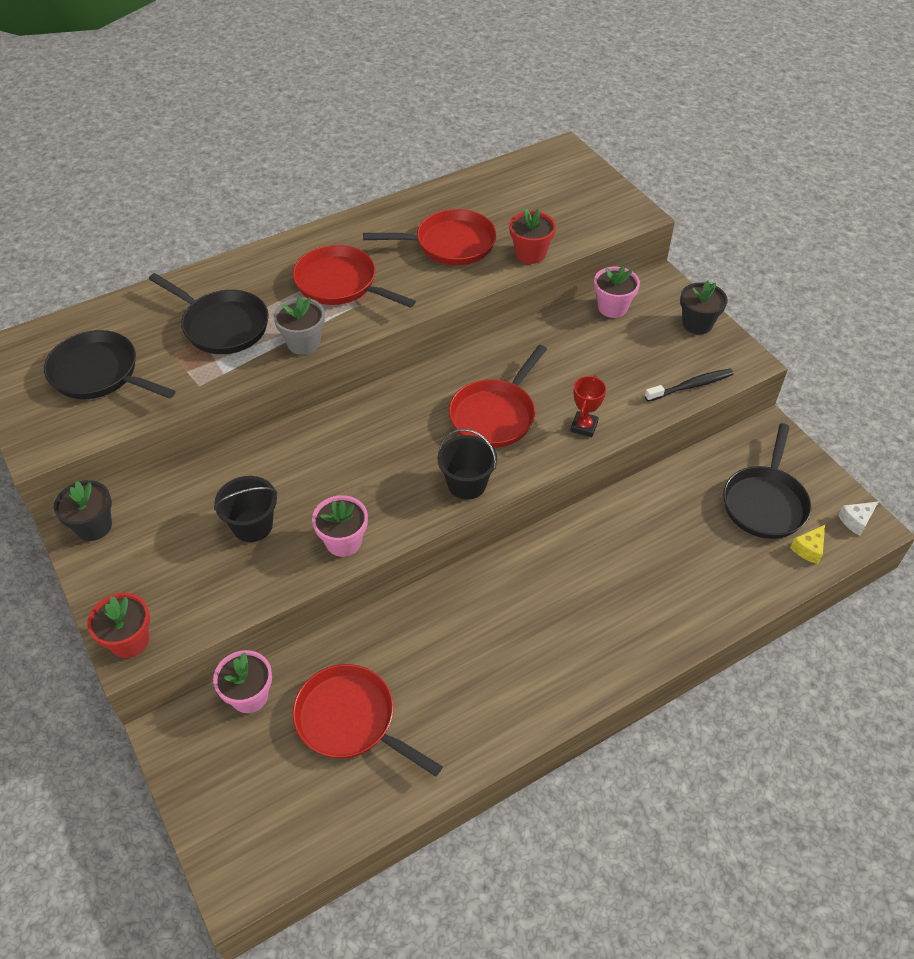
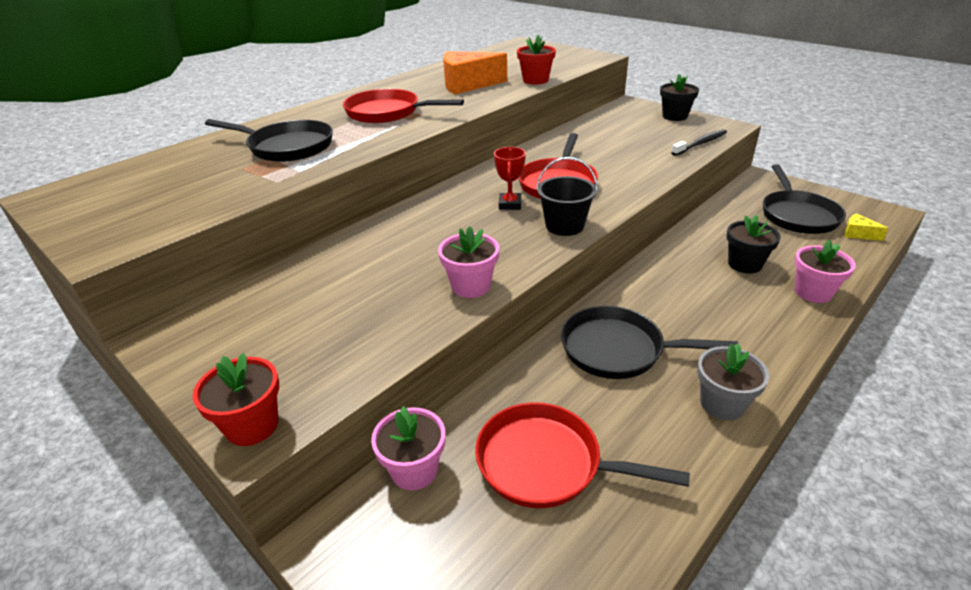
camera: 15 degrees left, 15 degrees down
(94, 526) = (180, 331): black flower pot -> black flower pot (744, 264)
(100, 374) = (166, 191): black pan -> black pan (619, 350)
(252, 525) = (367, 294): black bucket -> none
(303, 343) = (371, 144): grey flower pot -> grey flower pot (722, 404)
(449, 244) = (467, 85): red pan -> orange cheese
(584, 426) = (638, 176): red trophy -> red trophy (510, 204)
(612, 307) = (605, 119): pink flower pot -> pink flower pot (813, 292)
(808, 549) = (858, 234): yellow cheese -> yellow cheese turned 105 degrees clockwise
(856, 521) = (874, 212): white cheese -> none

